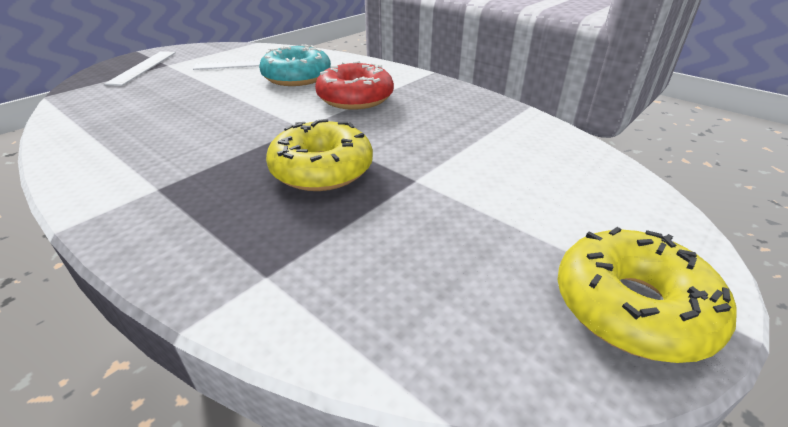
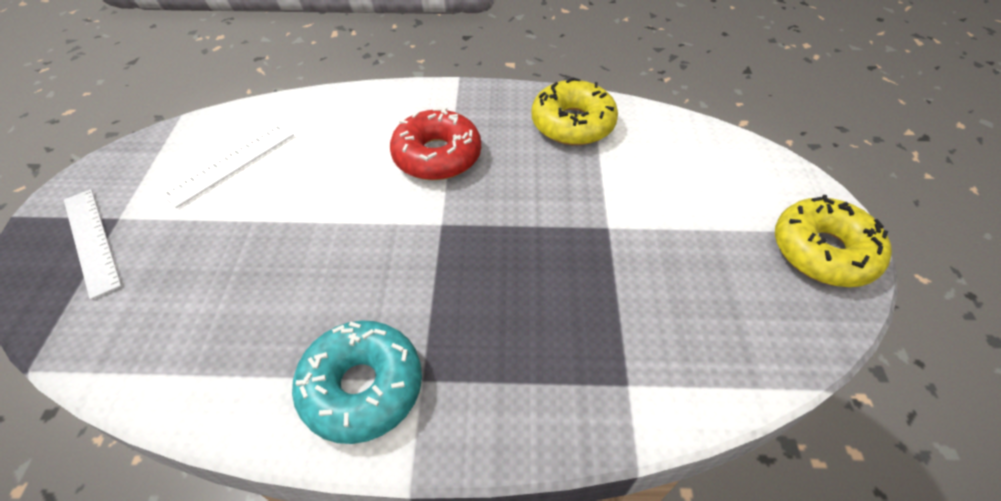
camera: 40 degrees left, 15 degrees up
(297, 77) = (331, 155): turquoise donut -> turquoise donut (362, 387)
(322, 169) = (530, 263): yellow donut -> yellow donut (572, 124)

